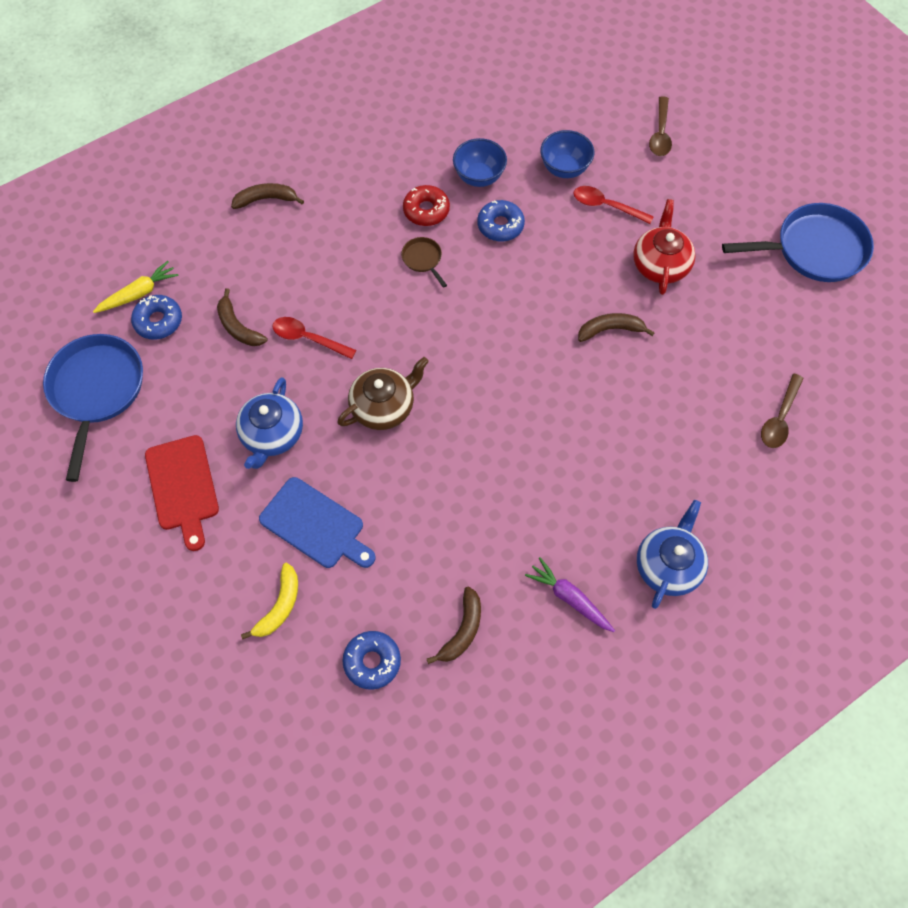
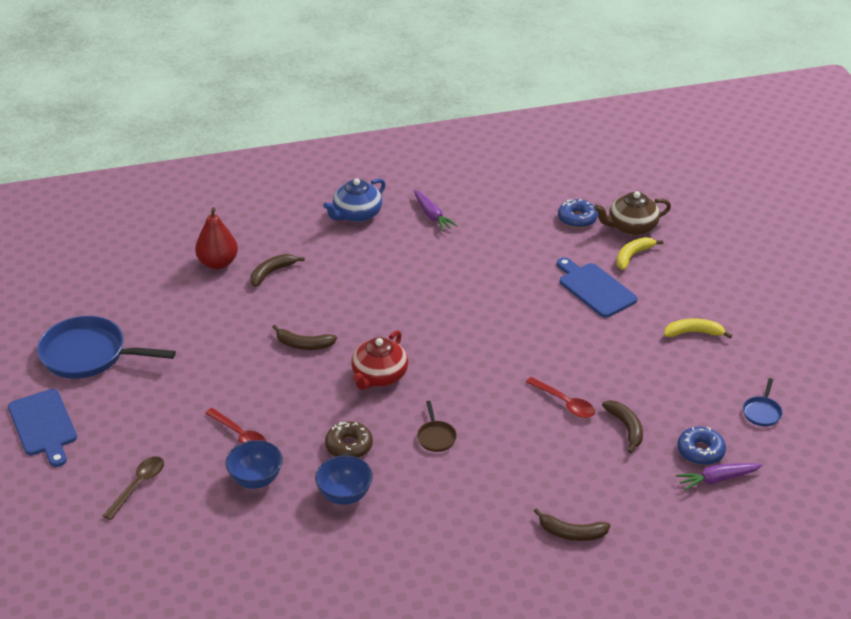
camera: 160 degrees left, 25 degrees down
(96, 391) = (762, 412): blue pan -> blue pan, size x0.44
(139, 293) = (717, 479): yellow carrot -> purple carrot
(183, 487) = (693, 333): red cutting board -> yellow banana
(272, 435) = (614, 347): blue teapot -> none
(383, 407) = (517, 342): brown teapot -> brown teapot (631, 227)
(426, 210) = (413, 478): red donut -> none
(462, 630) = (511, 218): brown banana -> brown banana (272, 272)
(500, 225) = (349, 446): blue donut -> brown donut
(660, 264) = (227, 378): red teapot -> red teapot (379, 376)
(779, 418) = (218, 263): brown spoon -> red pear
(788, 163) = (43, 425): none -> blue cutting board

